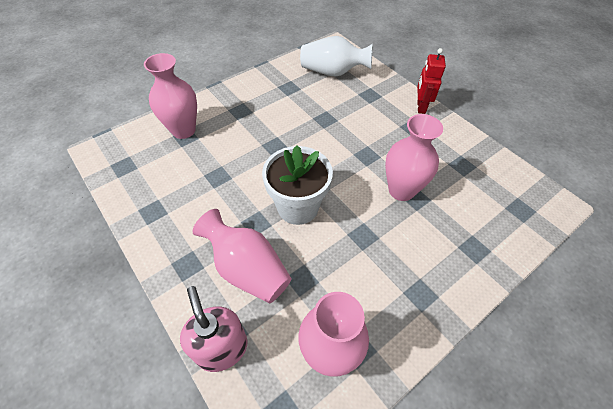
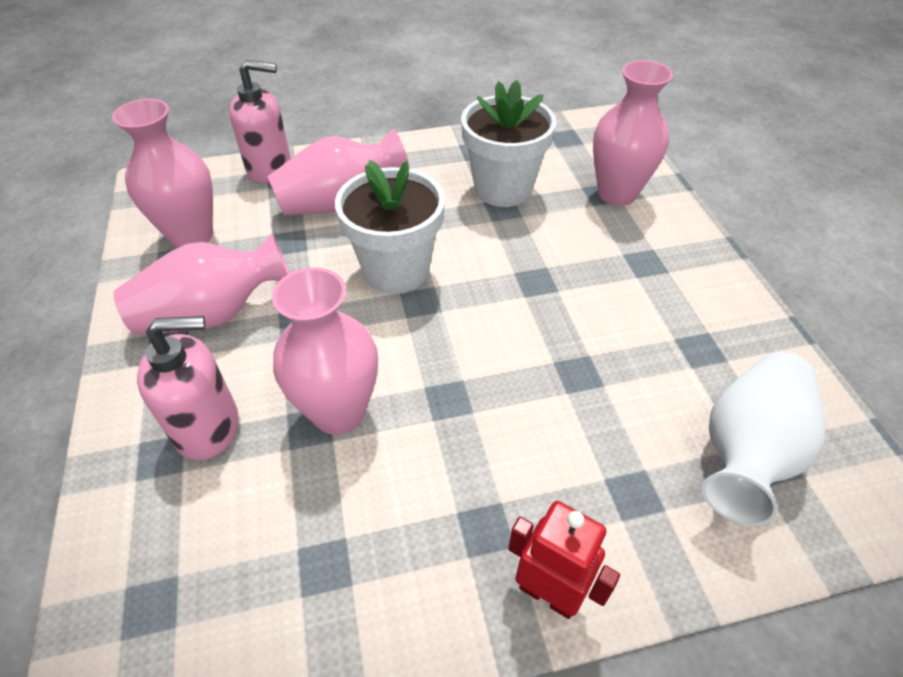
camera: 115 degrees right, 5 degrees down
(196, 182) = (503, 189): none -> white flower pot
(385, 284) = (213, 314): none -> pink vase
(447, 238) = (208, 427): none -> pink soap dispenser

